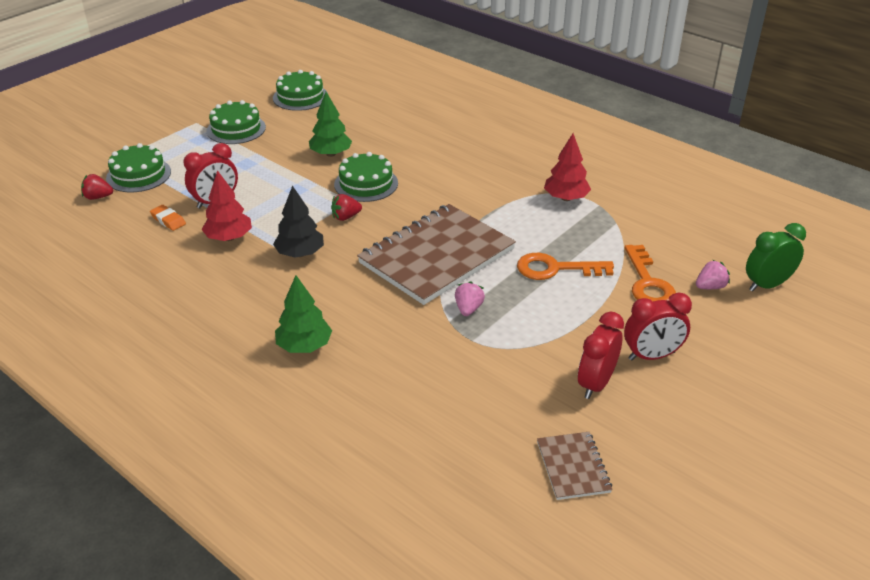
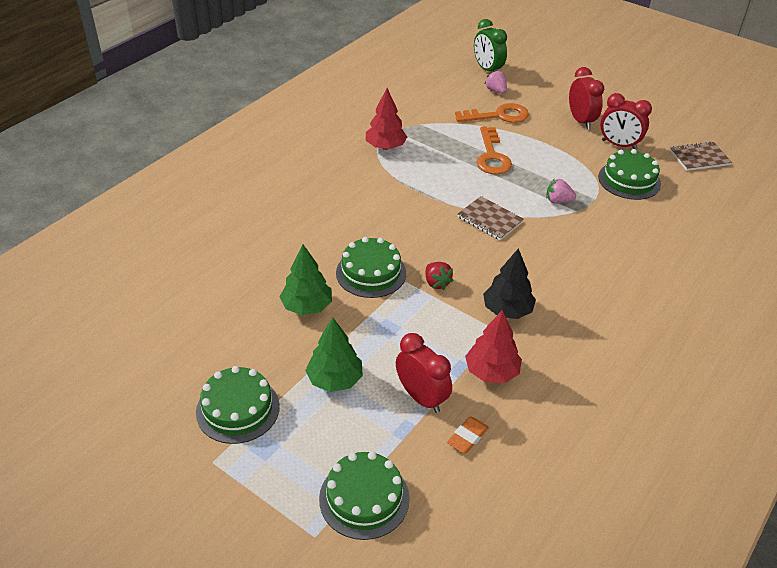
camera: 95 degrees left, 5 degrees up
(98, 197) = (426, 533): red strawberry -> none
(300, 97) = (151, 352): green cake -> green cake (629, 180)
(304, 346) = (639, 292): green tree -> green tree (335, 379)
(436, 256) = (489, 219): brown notebook -> brown notebook, size x0.46

